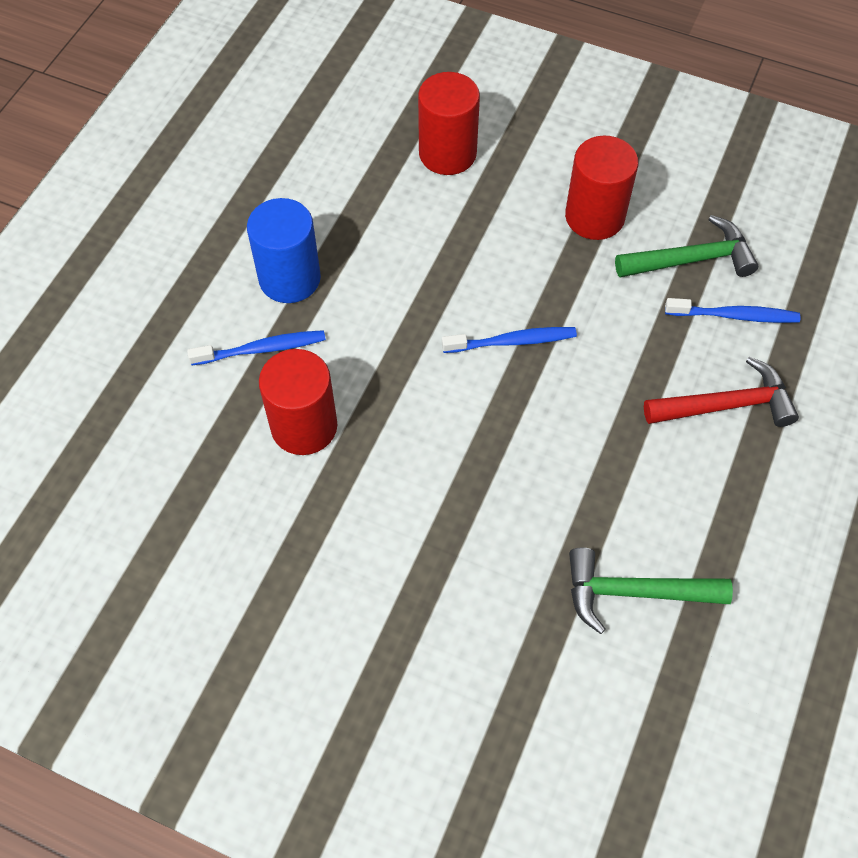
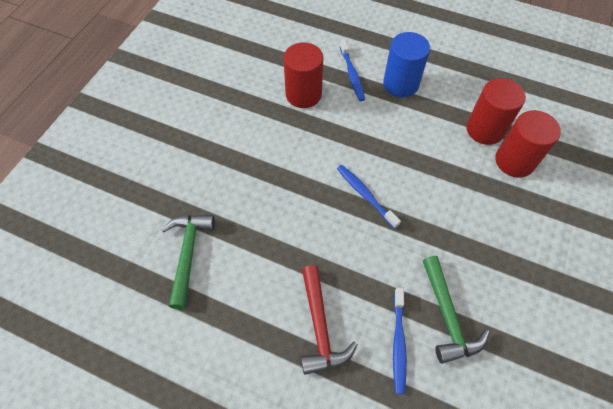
camera: 90 degrees right, 0 degrees up
(512, 341) = (365, 195): blue toothbrush -> blue toothbrush turned 150 degrees clockwise
(594, 217) = (476, 250): red cylinder -> red cylinder (484, 130)

